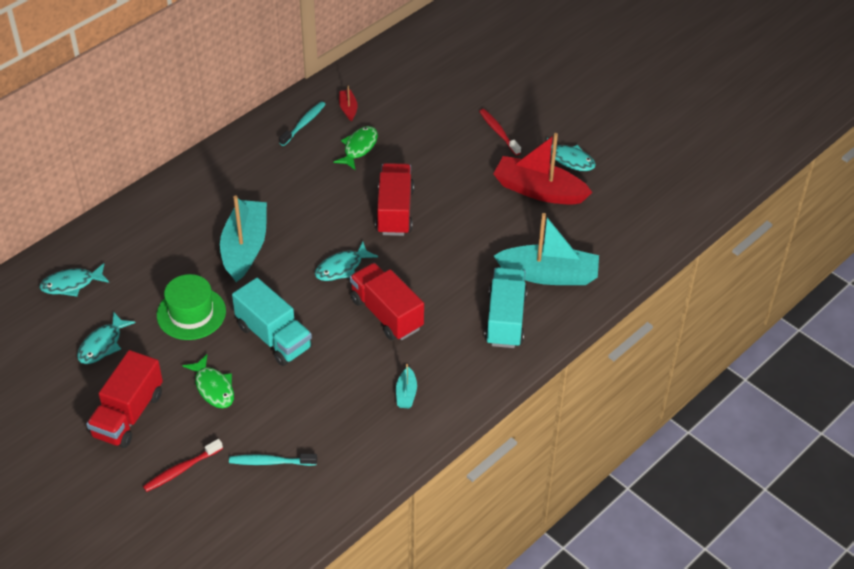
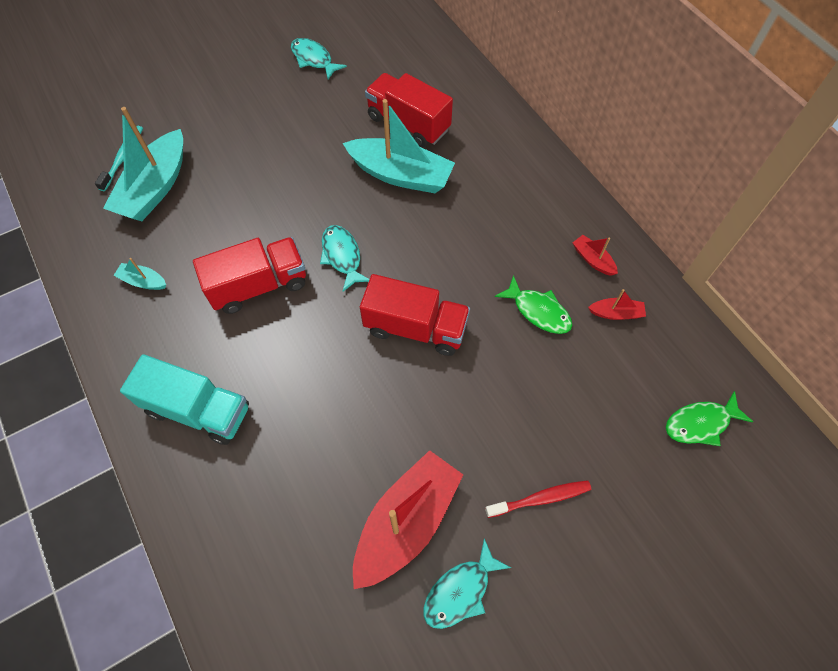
camera: 105 degrees right, 15 degrees up
(71, 284) = (395, 45): turquoise fish -> none
(128, 415) = (227, 69): red truck -> red truck (408, 123)
(181, 470) = (150, 97): red toothbrush -> none
(191, 313) = (326, 122): green hat -> none
(213, 388) = (228, 128): green fish -> green fish (700, 423)
(274, 337) = (269, 181): turquoise truck -> none
(304, 124) = (592, 260): turquoise toothbrush -> red boat
(549, 274) = (248, 486): turquoise boat -> turquoise boat (155, 188)

